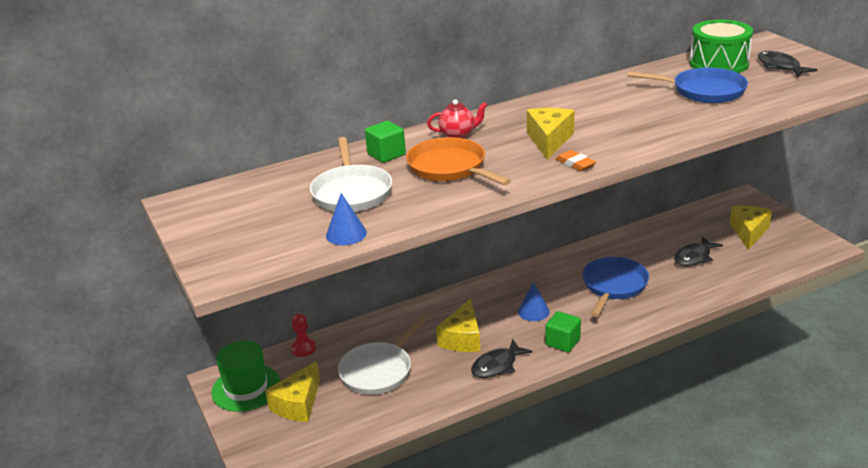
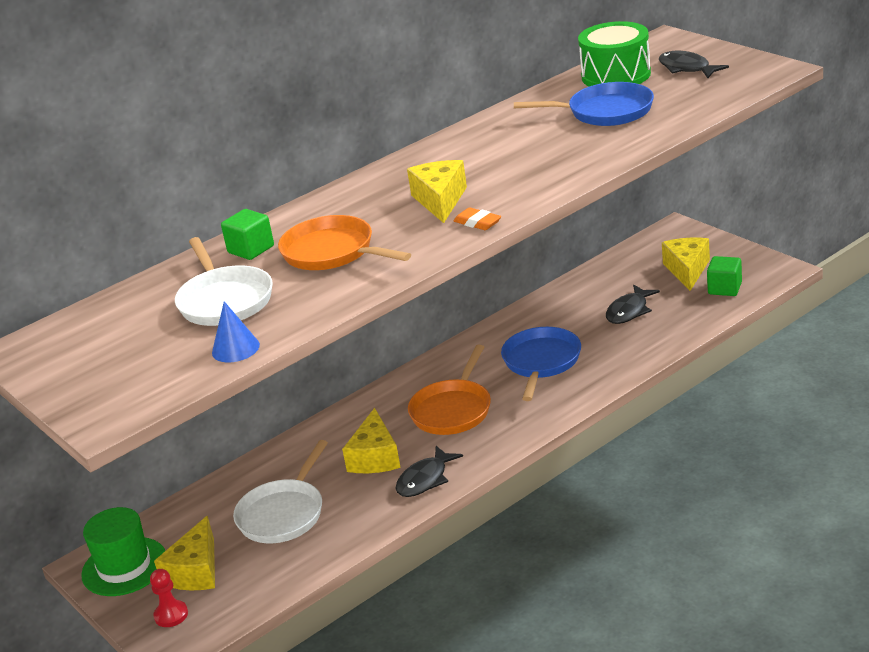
camera: 10 degrees left, 0 degrees up
(303, 348) = (182, 507): red pawn -> red pawn (171, 615)
(458, 135) = (330, 211): red teapot -> none
(533, 311) = (453, 410): blue cone -> orange pan
(562, 342) = (496, 438): green cube -> green cube (725, 288)

